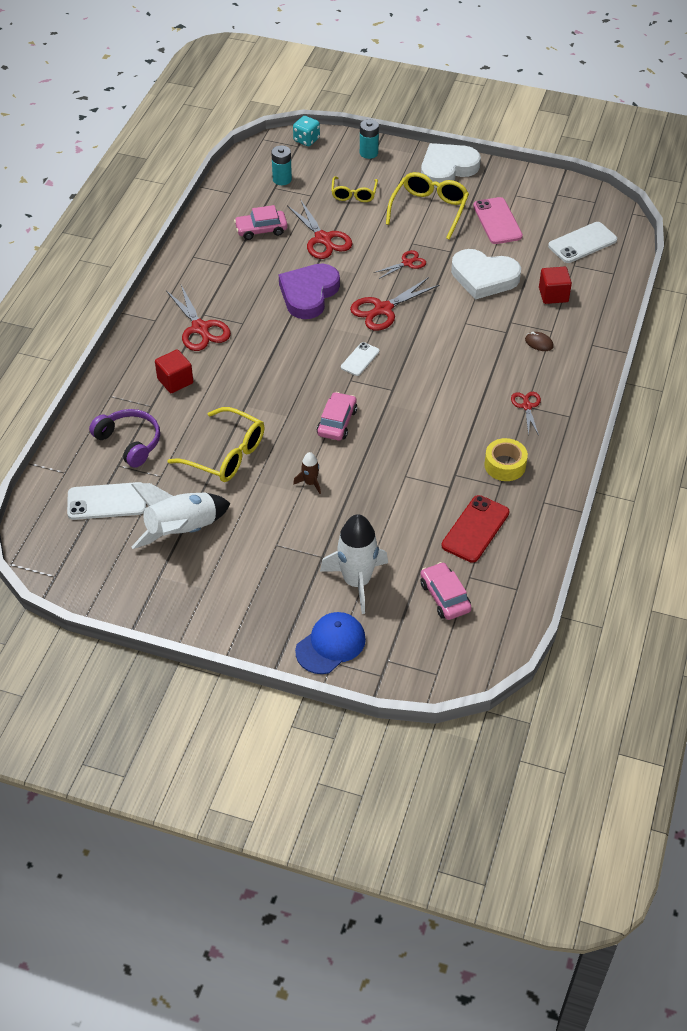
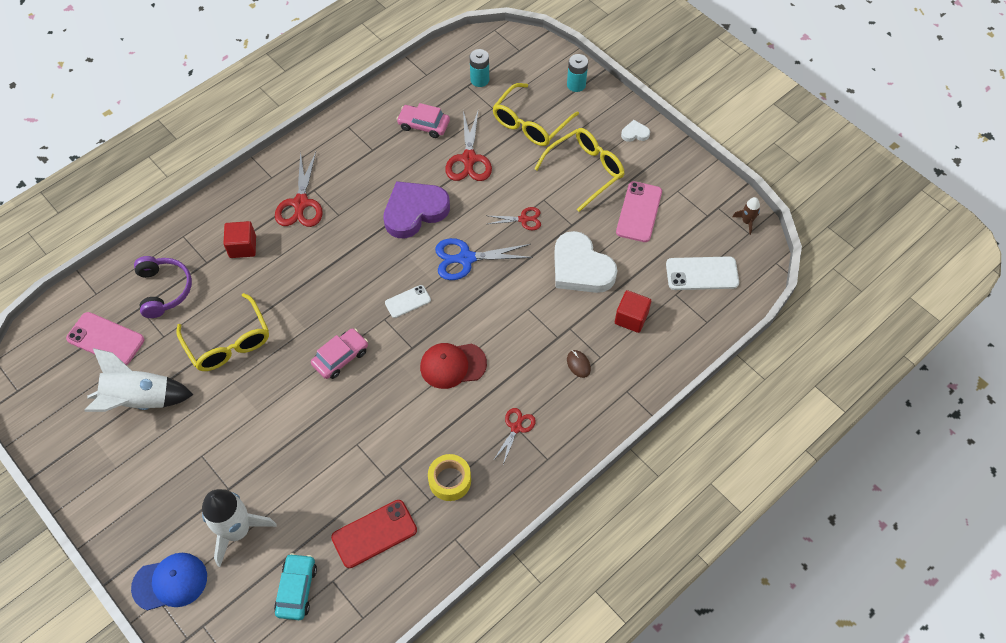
camera: 30 degrees right, 10 degrees up
(107, 501) = (106, 339): white phone -> pink phone
(306, 140) = (531, 47): turquoise dice -> none
(310, 483) = (274, 408): brown rocket -> brown rocket (747, 221)
(354, 194) = (530, 124): yellow glasses -> yellow glasses, size x1.59
(383, 309) = (466, 258): red scissors -> blue scissors
(437, 387) = (452, 365): none -> red cap
(445, 596) = (297, 589): pink car -> turquoise car
(447, 169) = (635, 133): white heart -> white heart, size x0.43

